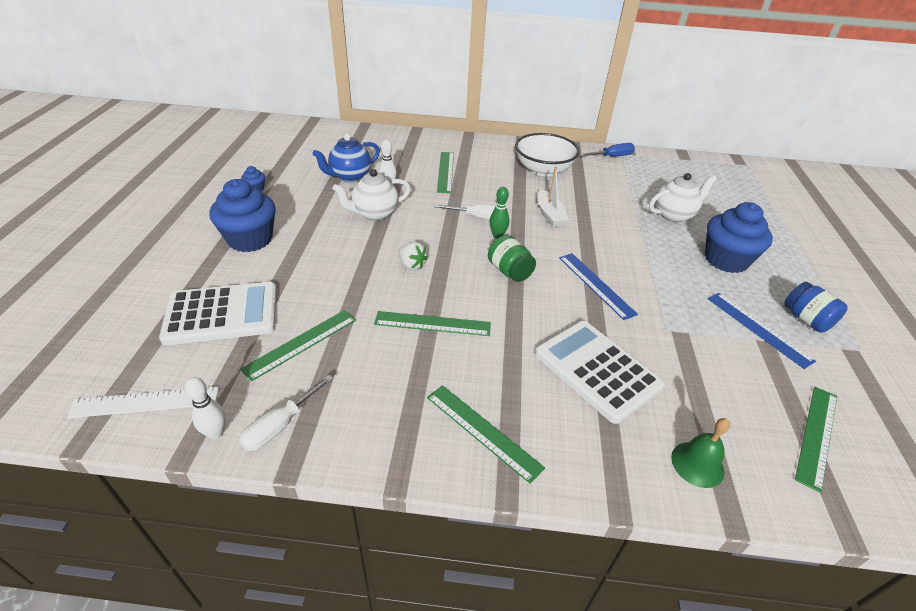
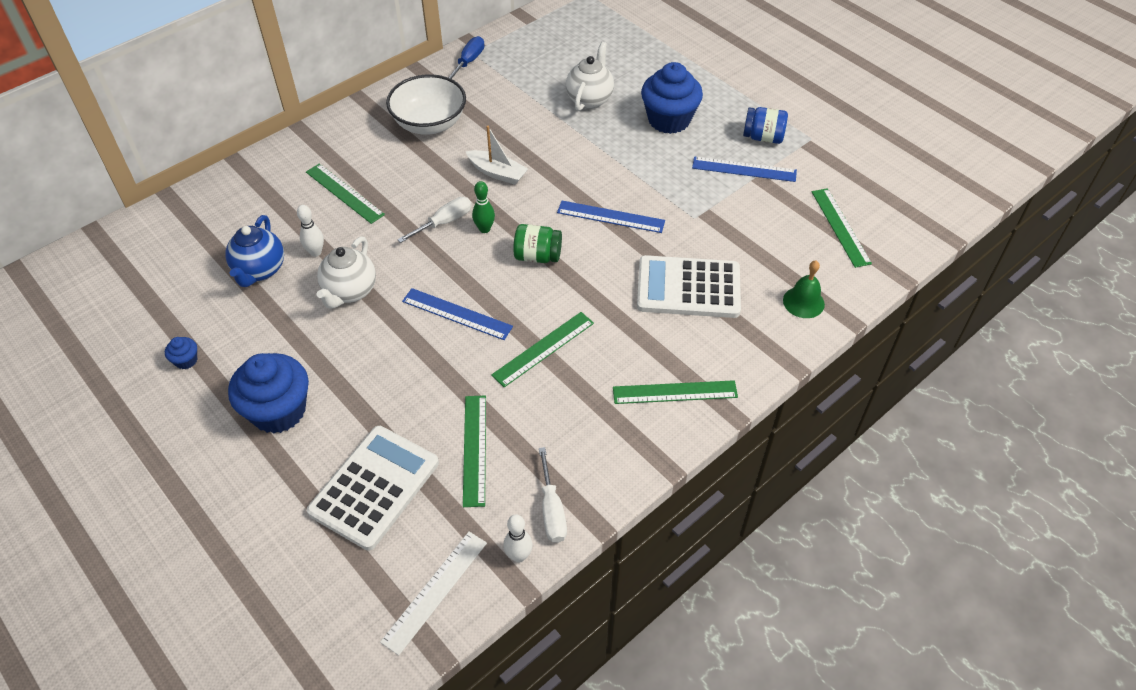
camera: 45 degrees left, 10 degrees up
(412, 265) = (457, 314): white strawberry -> blue ruler

